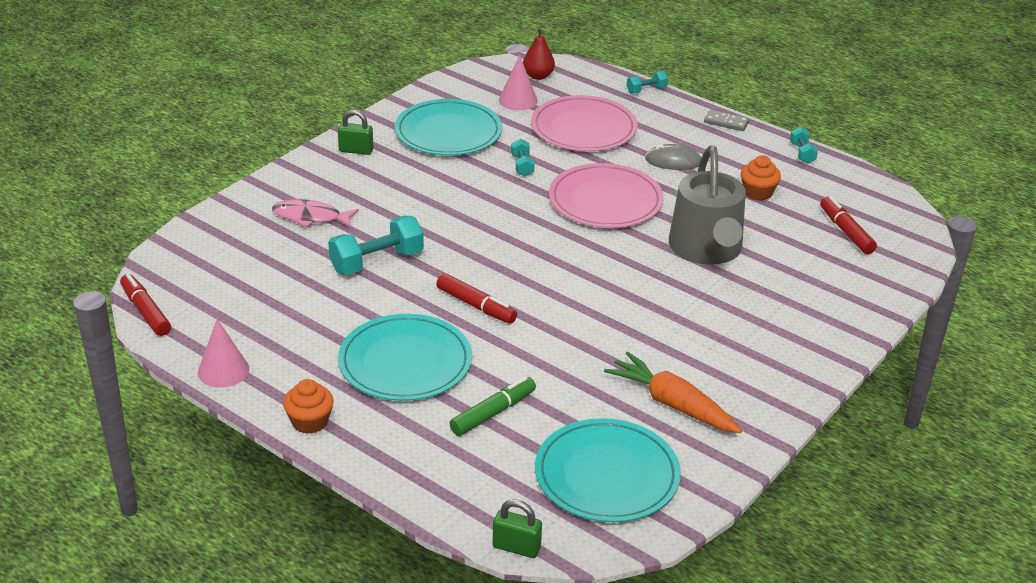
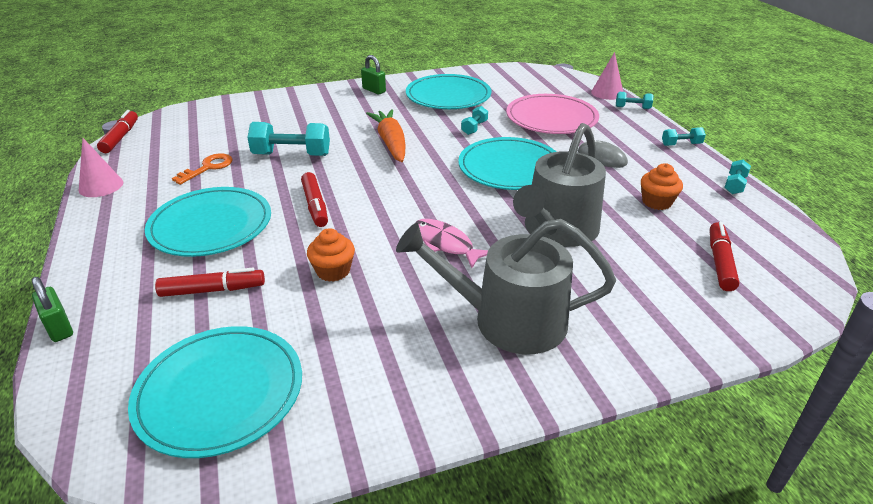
camera: 35 degrees right, 0 degrees up
(309, 308) = (208, 168): none -> orange key
(310, 422) = (91, 240): orange cupcake -> orange cupcake (333, 271)
(311, 217) = (291, 117): pink fish -> pink fish (445, 244)
(493, 413) = (213, 290): green marker -> red marker
(516, 547) = (55, 422): green padlock -> green padlock (59, 327)
(518, 100) = (522, 90): pink cone -> pink cone (607, 93)
(538, 76) = (555, 81): red pear -> none
(605, 201) = (510, 168): pink plate -> turquoise plate
(672, 404) = (364, 352): orange carrot -> orange carrot (391, 143)
(726, 122) = (681, 144): grey domino -> turquoise dumbbell
(745, 338) = (508, 320): none -> grey watering can

